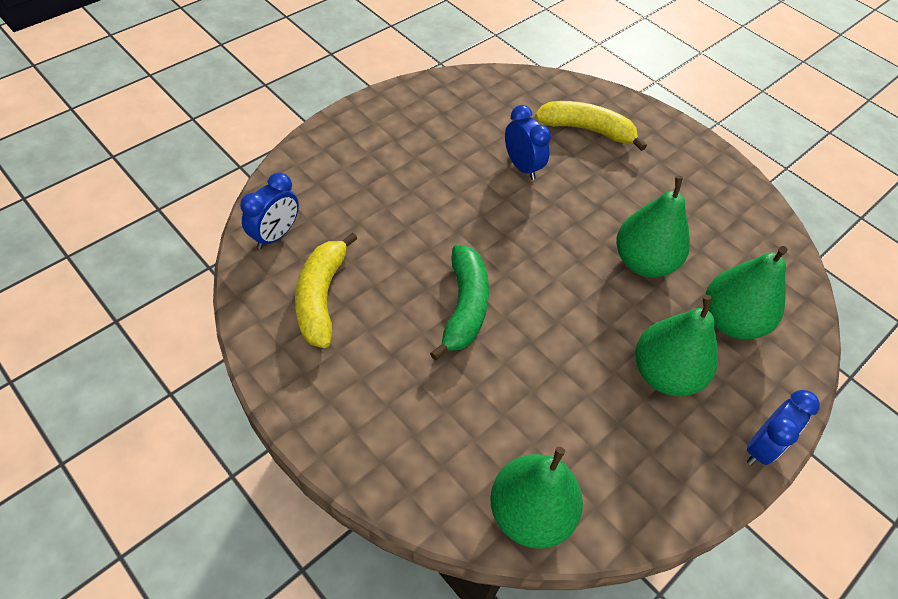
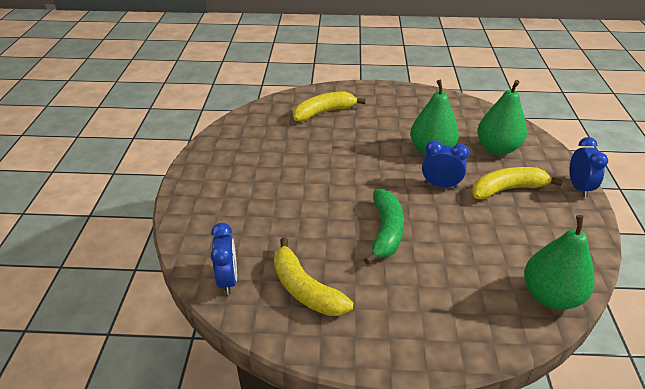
camera: 40 degrees left, 15 degrees down
(464, 307) = (386, 231): green banana -> green banana turned 45 degrees clockwise
(522, 167) = (317, 148): blue clock -> blue clock (440, 185)
(665, 374) = (507, 189): green pear -> yellow banana

